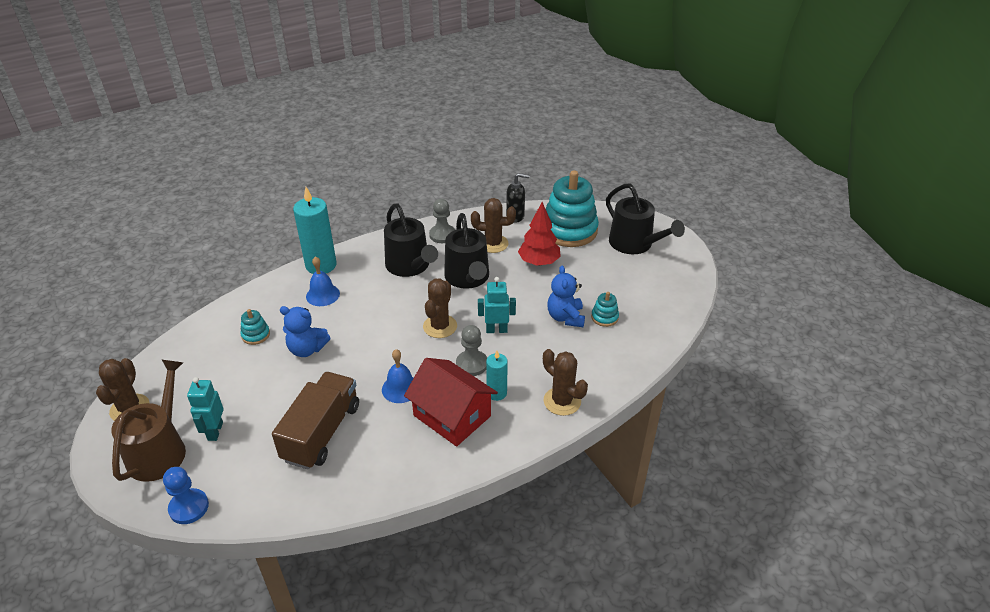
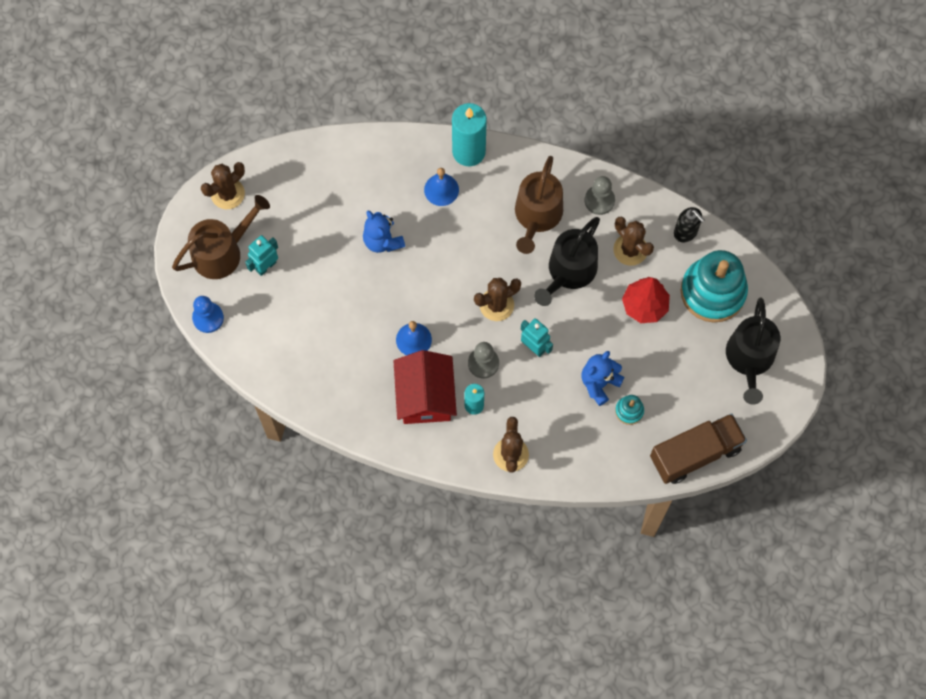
camera: 45 degrees right, 30 degrees up
(256, 335) = (359, 192): turquoise stacking toy -> none
(322, 432) = (330, 331): brown truck -> brown truck (695, 453)
(410, 266) = (537, 215): black watering can -> brown watering can

